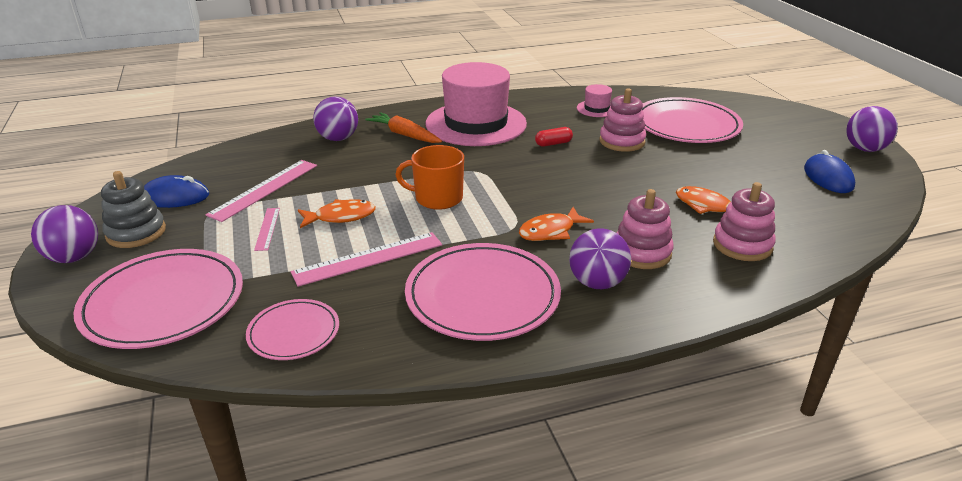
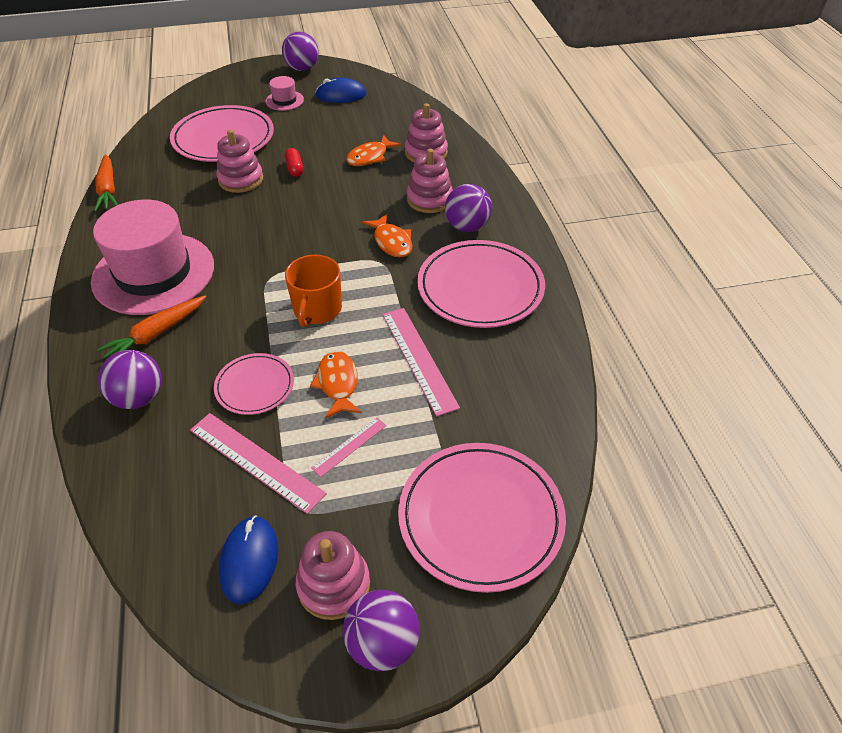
camera: 85 degrees left, 15 degrees up
(136, 232) = (333, 585): grey stacking toy -> pink stacking toy
(267, 228) = (349, 446): pink ruler -> pink ruler turned 45 degrees counterclockwise
(293, 332) = (527, 405): pink plate -> pink plate (255, 386)
(553, 143) = (227, 222): red capsule -> red capsule (294, 168)
(579, 92) = (108, 189): none -> orange carrot
(596, 109) = (159, 184): pink hat -> pink hat (284, 100)

